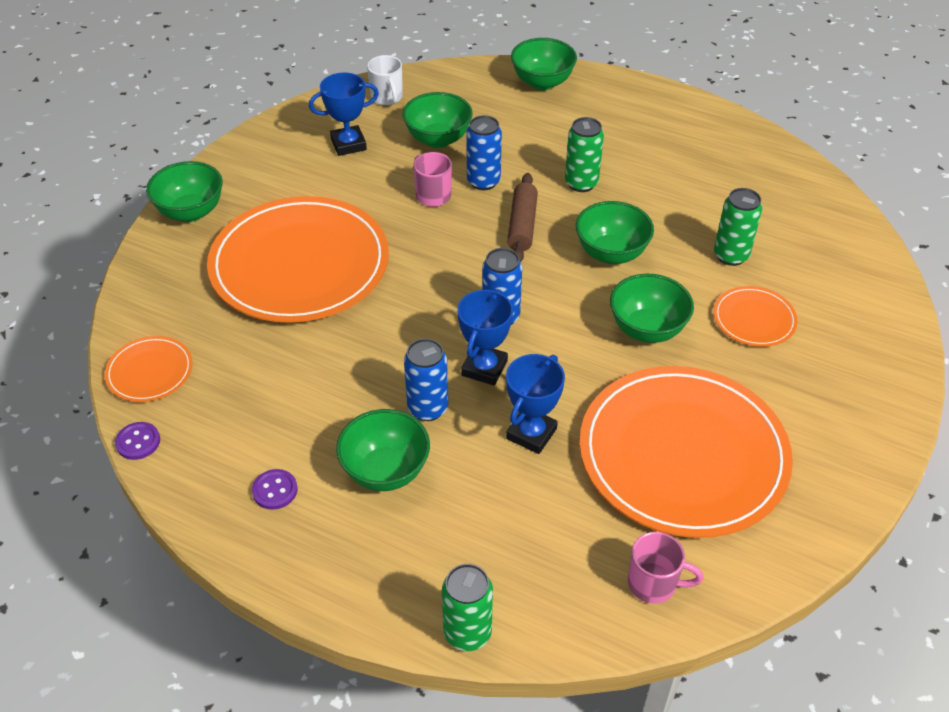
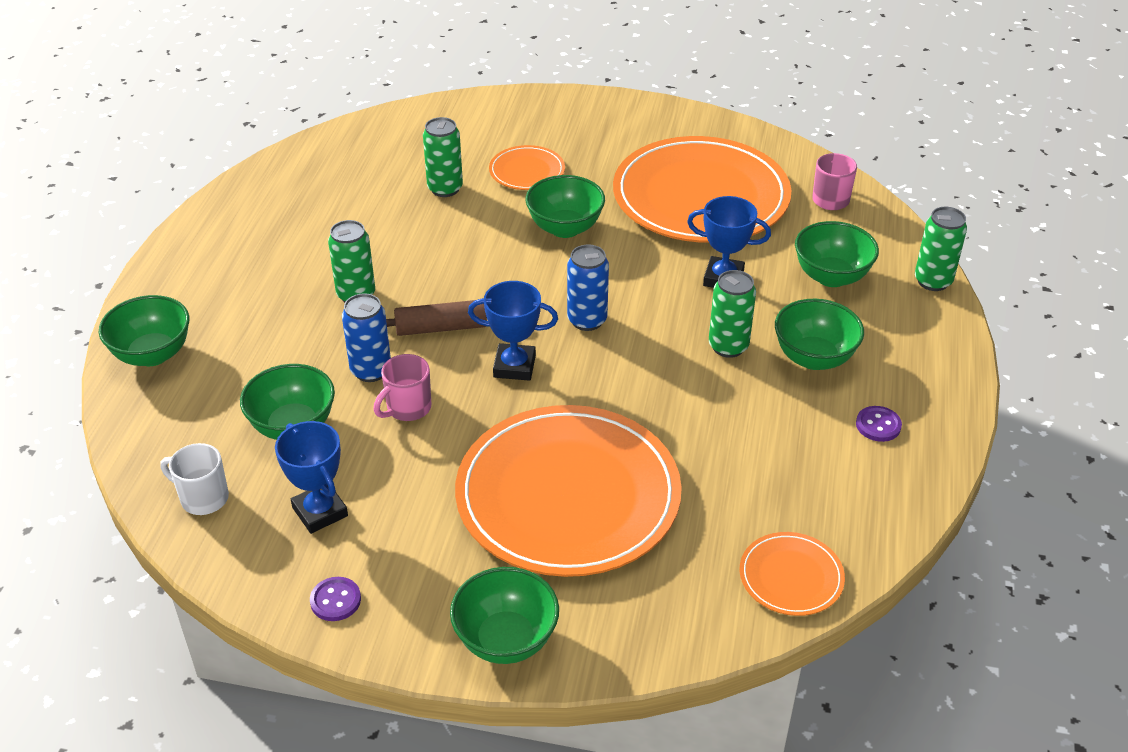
camera: 105 degrees left, 5 degrees down
(138, 442) = (886, 549): purple button -> purple button (335, 600)
(387, 98) = (203, 498): white mug -> white mug turned 120 degrees counterclockwise
(427, 408) = (728, 346): blue can -> green can
(484, 368) = (660, 319): blue trophy -> blue trophy (514, 366)
(611, 253) = (466, 261): green bowl -> green bowl (831, 276)

